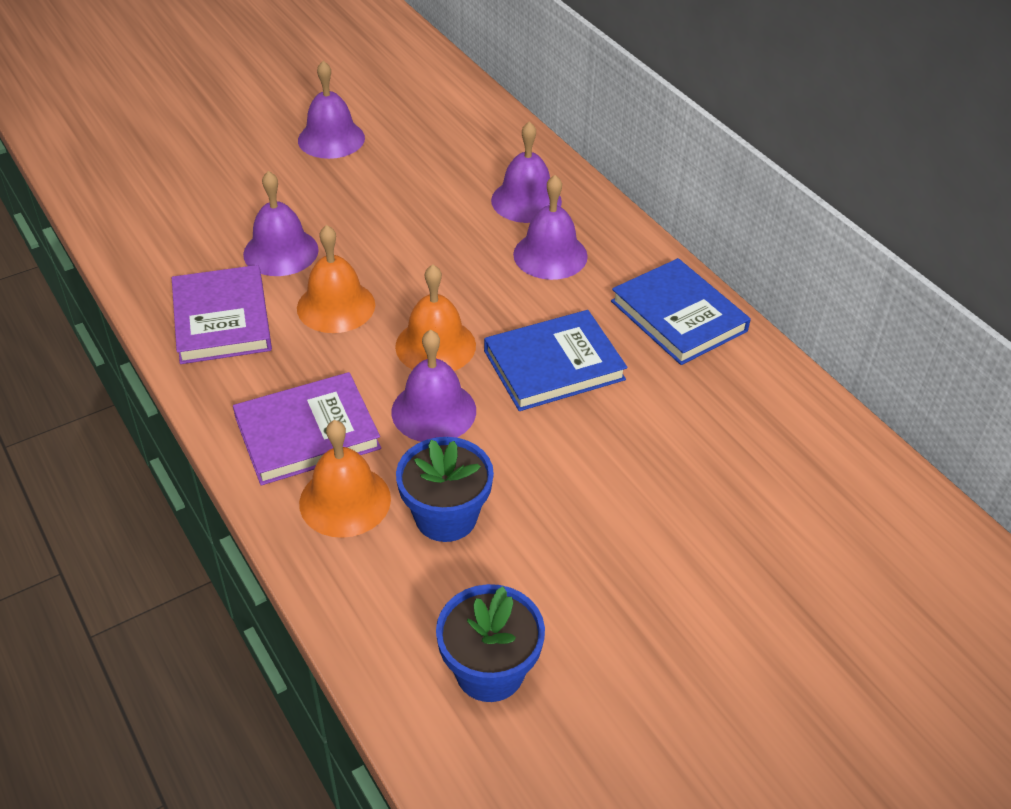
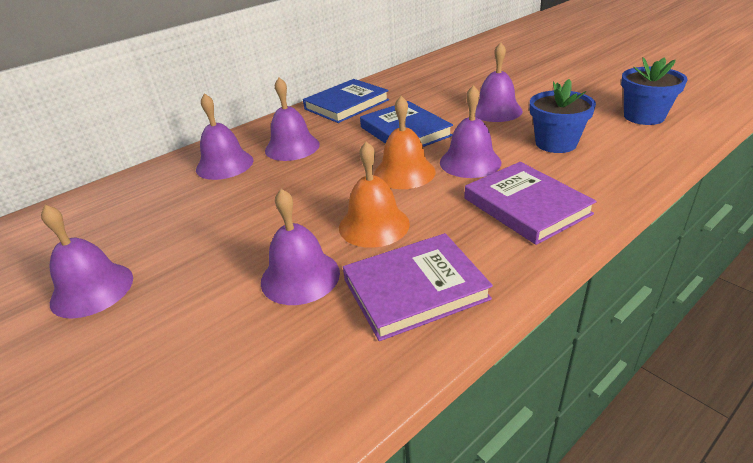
camera: 95 degrees left, 10 degrees down
(345, 500) = (575, 178): orange bell -> none
(589, 483) = (496, 110): none -> purple bell

